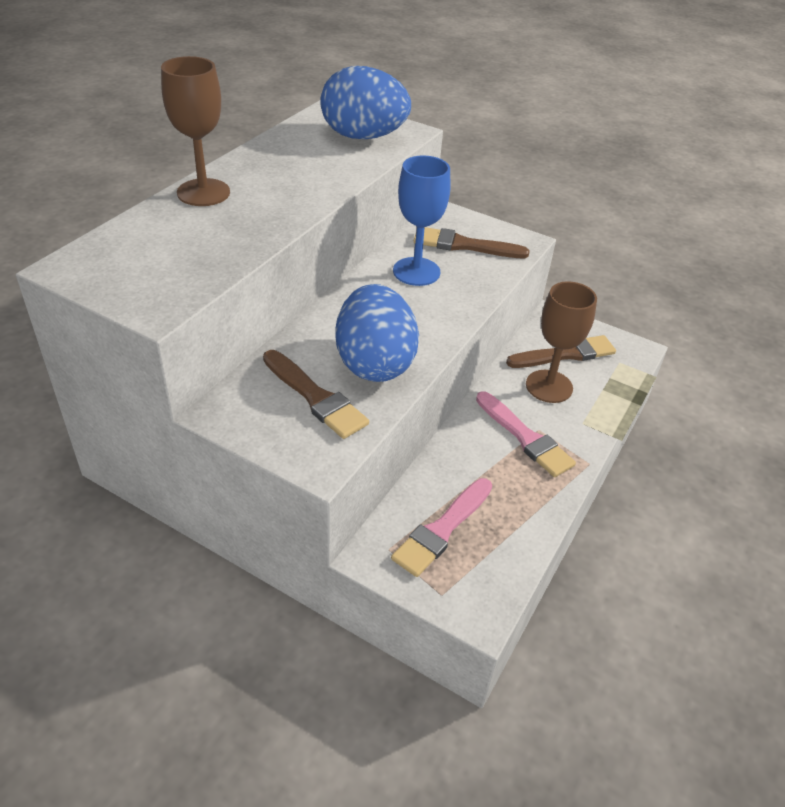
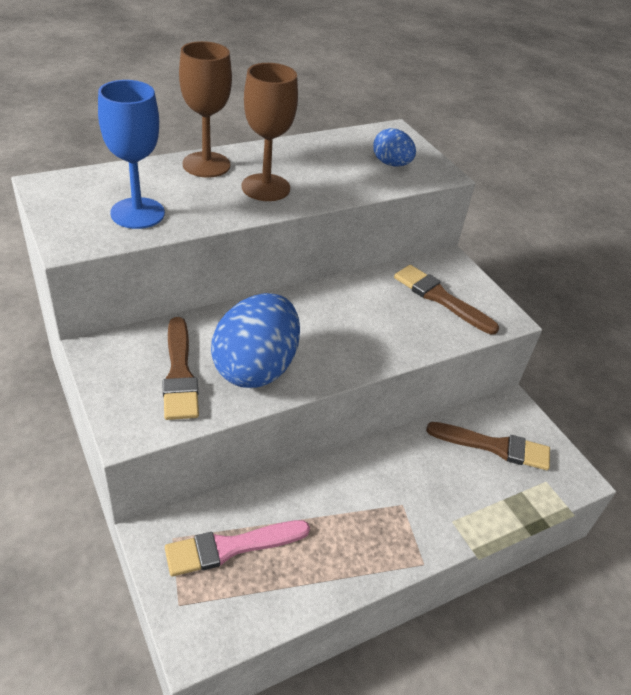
camera: 30 degrees right, 0 degrees up
(363, 137) = (391, 164): blue egg -> blue egg, size x0.53
(416, 271) = (372, 304): blue goblet -> blue goblet (137, 213)
(525, 437) = (382, 505): pink brush -> none
(549, 386) = (449, 469): brown goblet -> brown goblet (265, 187)

